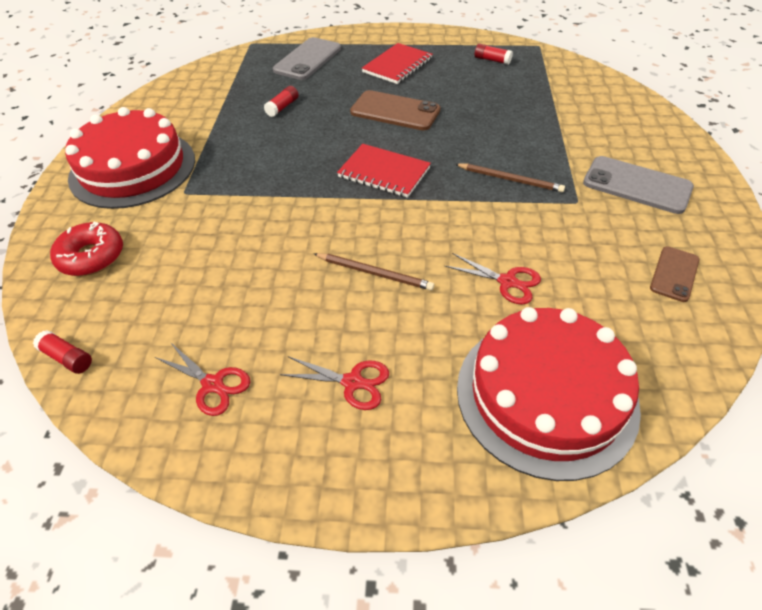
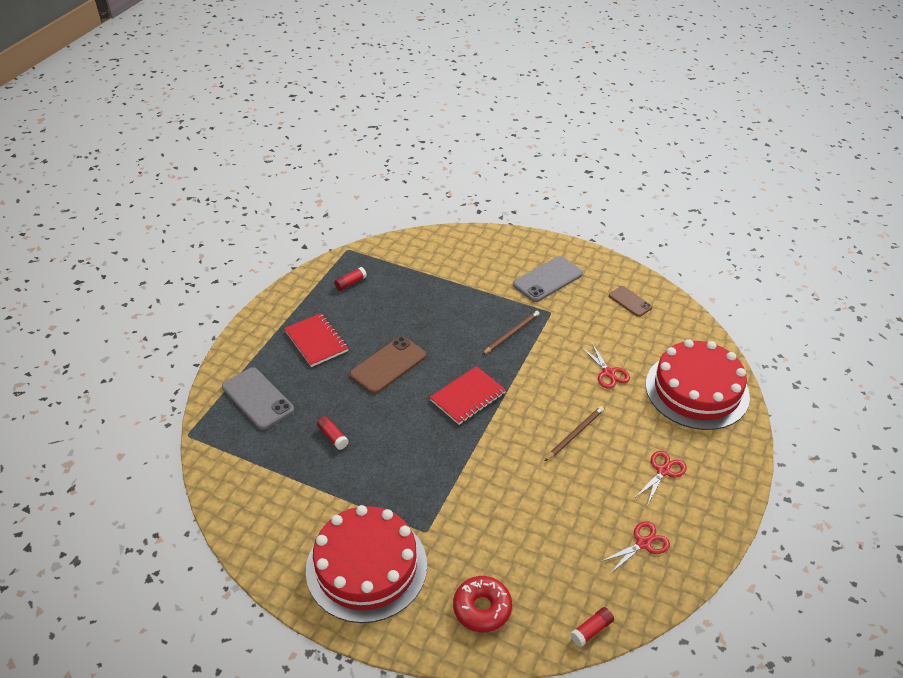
camera: 70 degrees left, 5 degrees down
(507, 282) = (608, 373): red scissors -> red scissors turned 105 degrees clockwise

